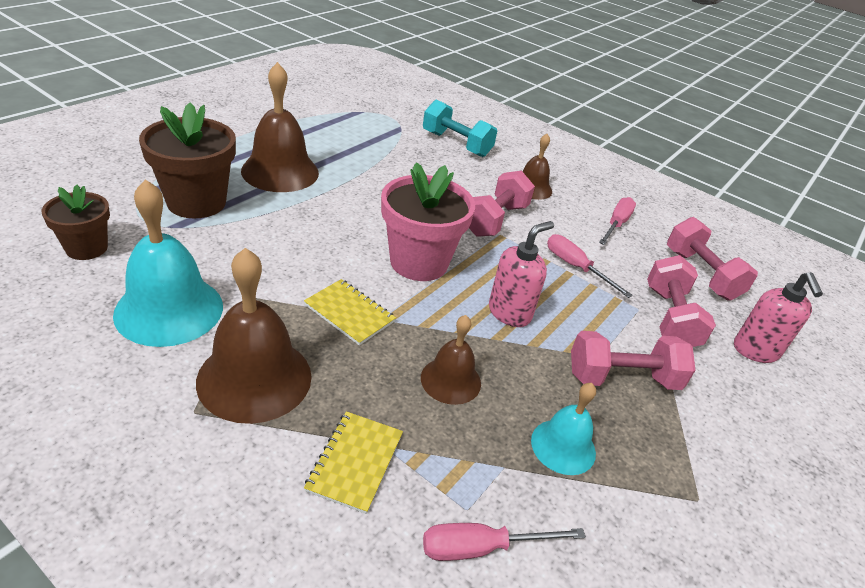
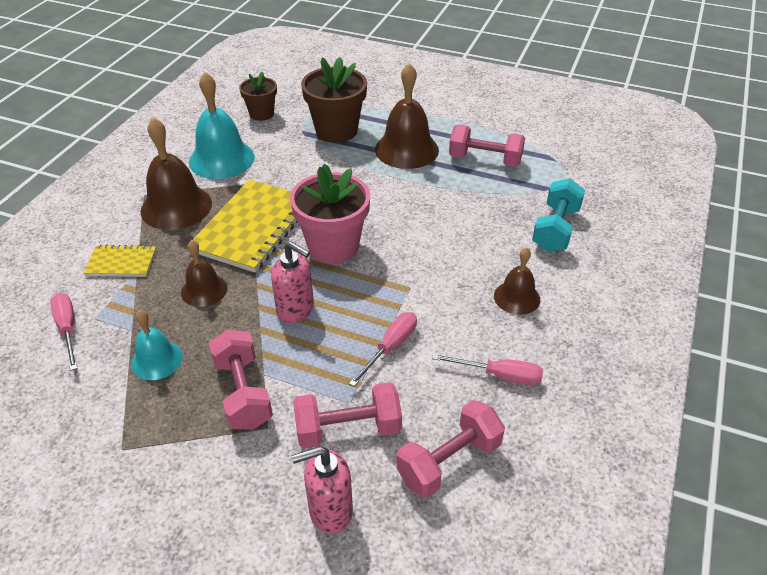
camera: 80 degrees right, 5 degrees up
(349, 313) = (253, 227): yellow notebook -> yellow notebook, size x1.97
(495, 220) = (431, 280): pink dumbbell -> pink dumbbell (485, 160)

